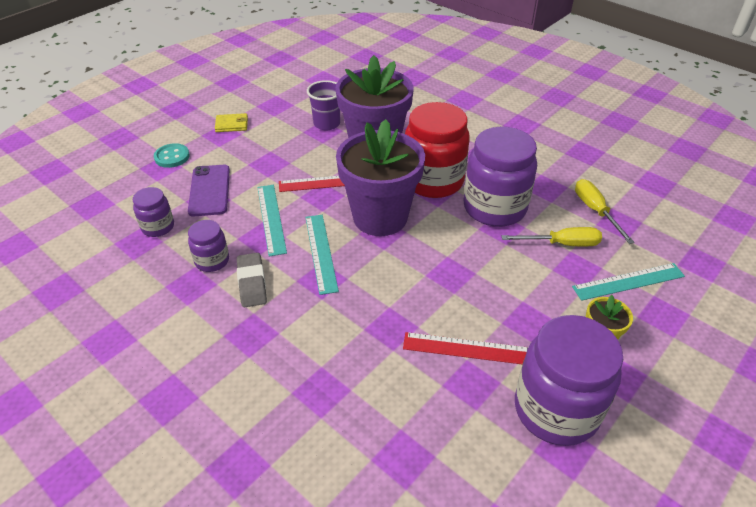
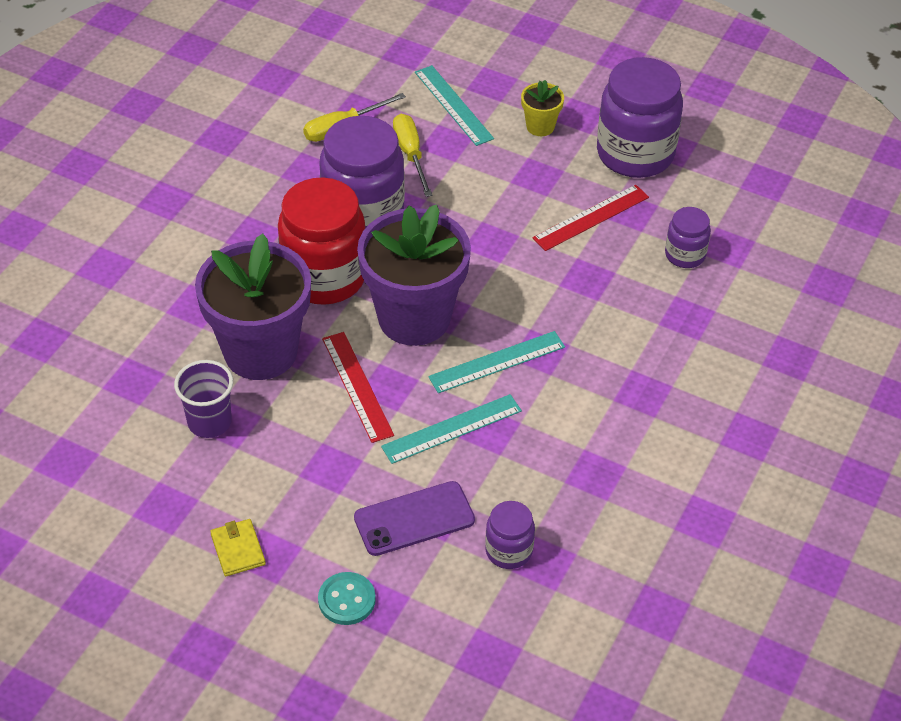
camera: 105 degrees left, 5 degrees up
(212, 261) = (549, 466): purple jar -> purple jar (685, 255)
(252, 283) = (570, 414): grey eraser -> none
(467, 348) = (591, 217): red ruler -> red ruler turned 60 degrees clockwise

